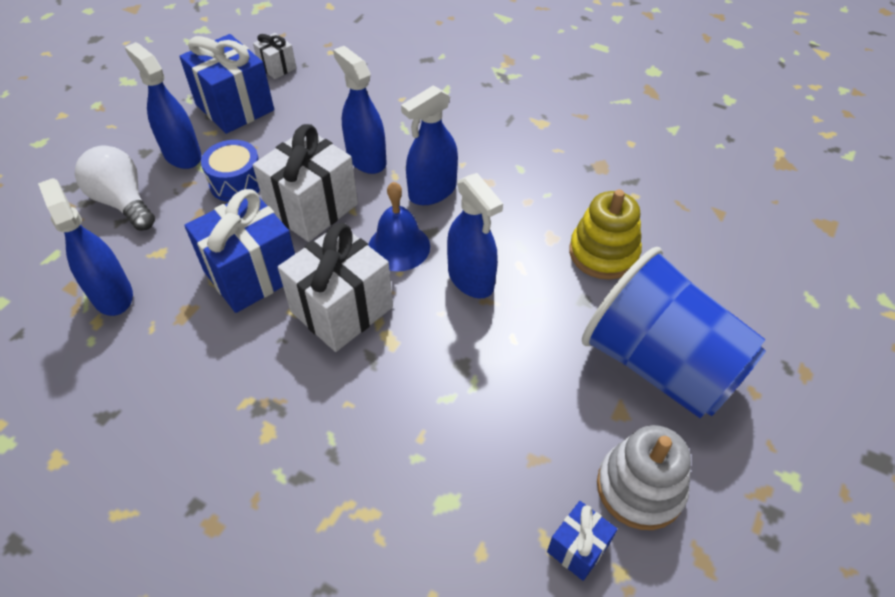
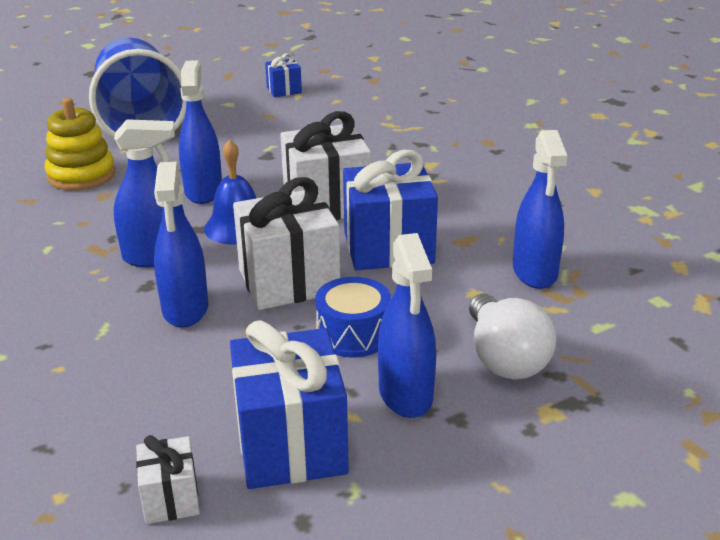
camera: 150 degrees left, 20 degrees down
(640, 488) = (225, 95): white stacking toy -> none

